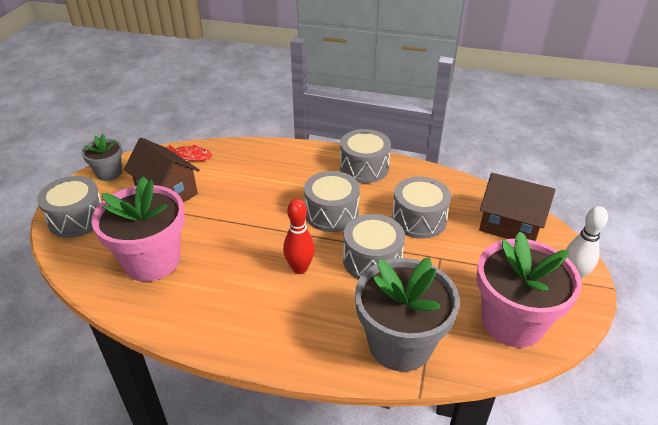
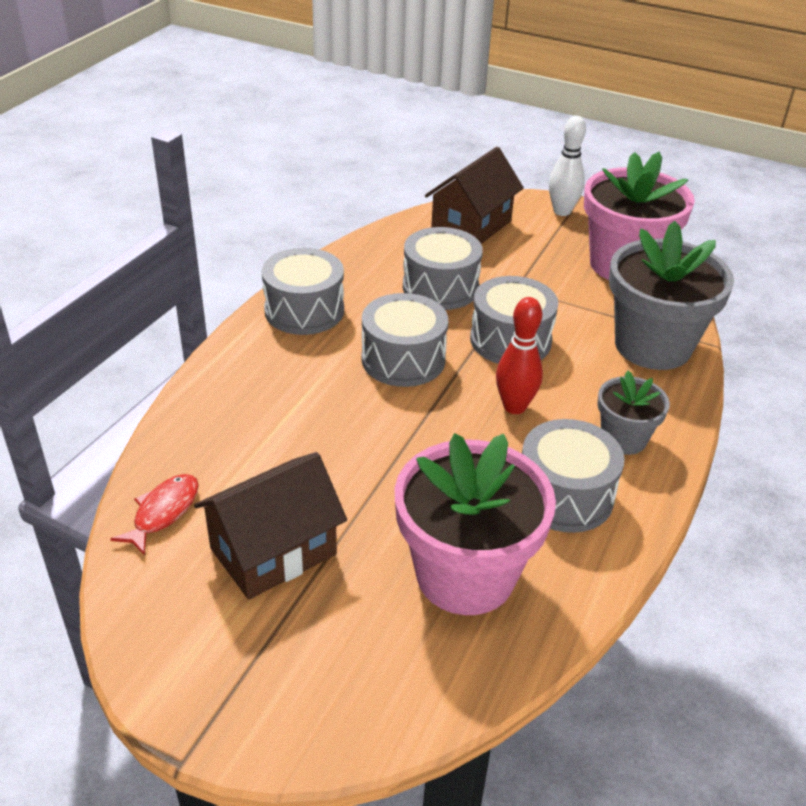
camera: 80 degrees left, 0 degrees up
(77, 219) = (309, 701): grey drum -> grey drum (564, 495)
(109, 173) = (160, 651): grey flower pot -> grey flower pot (623, 439)

